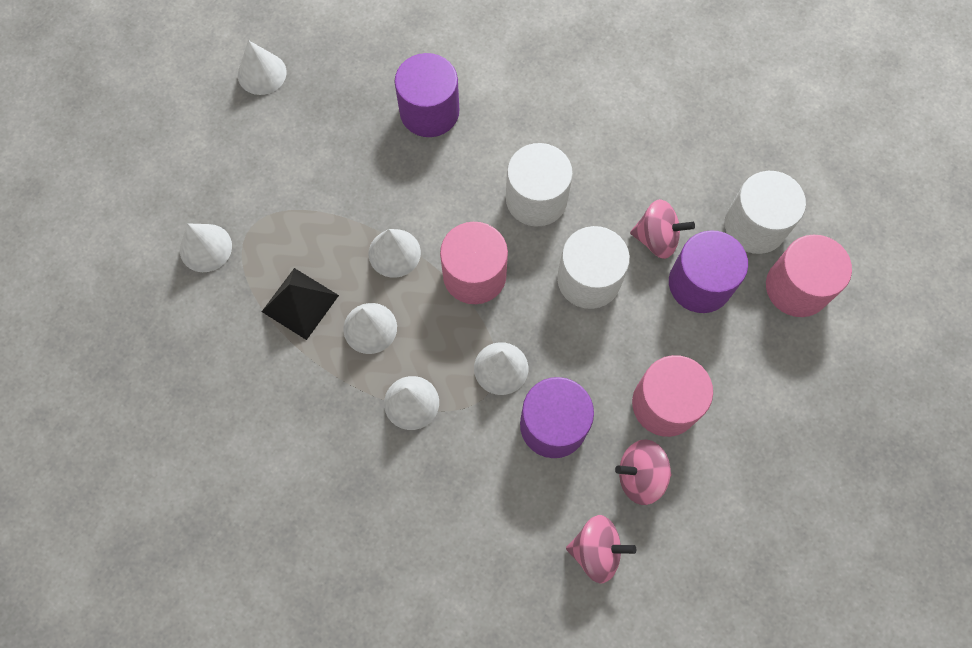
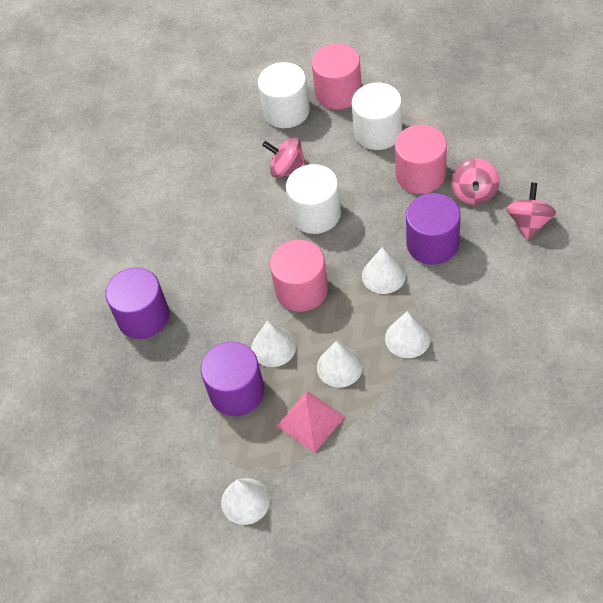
camera: 75 degrees left, 15 degrees down
(262, 73) = (71, 453): white cone -> none
(300, 303) = (310, 421): black pyramid -> pink pyramid
(536, 199) = (240, 244): white cylinder -> white cylinder (378, 132)
(656, 238) = (287, 169): pink spinning top -> pink spinning top turned 90 degrees counterclockwise
(700, 283) = (328, 147): purple cylinder -> purple cylinder (237, 392)

